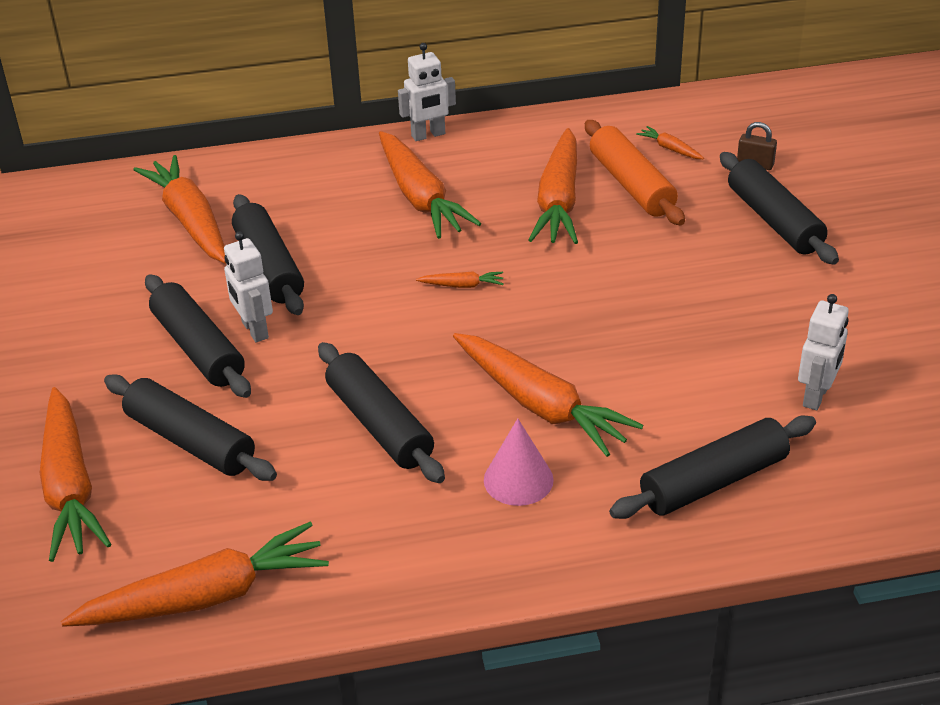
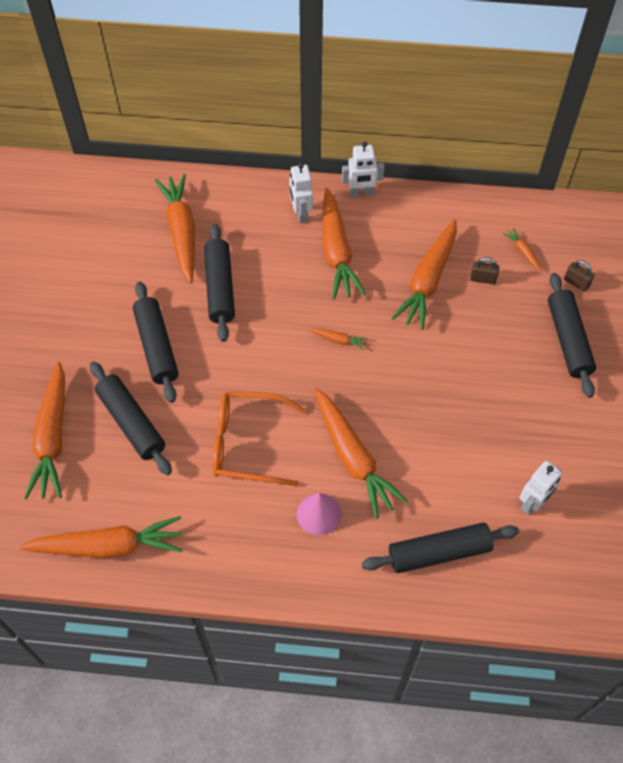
camera: 15 degrees right, 20 degrees up
(254, 330) = (195, 341): white robot -> white robot (301, 214)
(379, 425) = (248, 444): black rolling pin -> orange glasses
(631, 185) = (482, 279): orange rolling pin -> brown padlock

